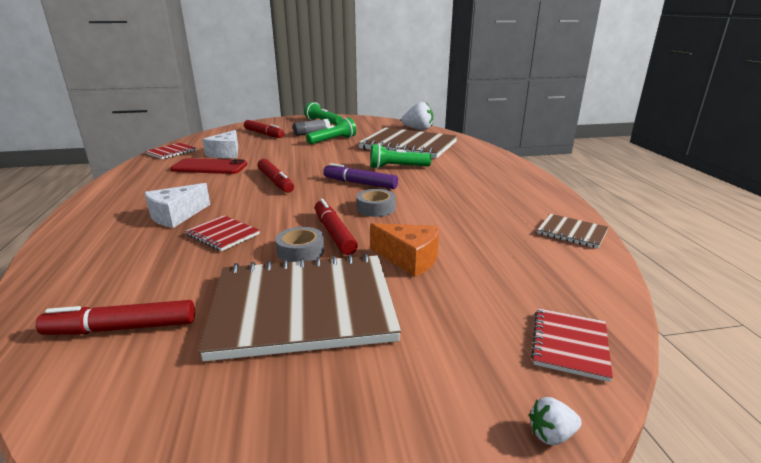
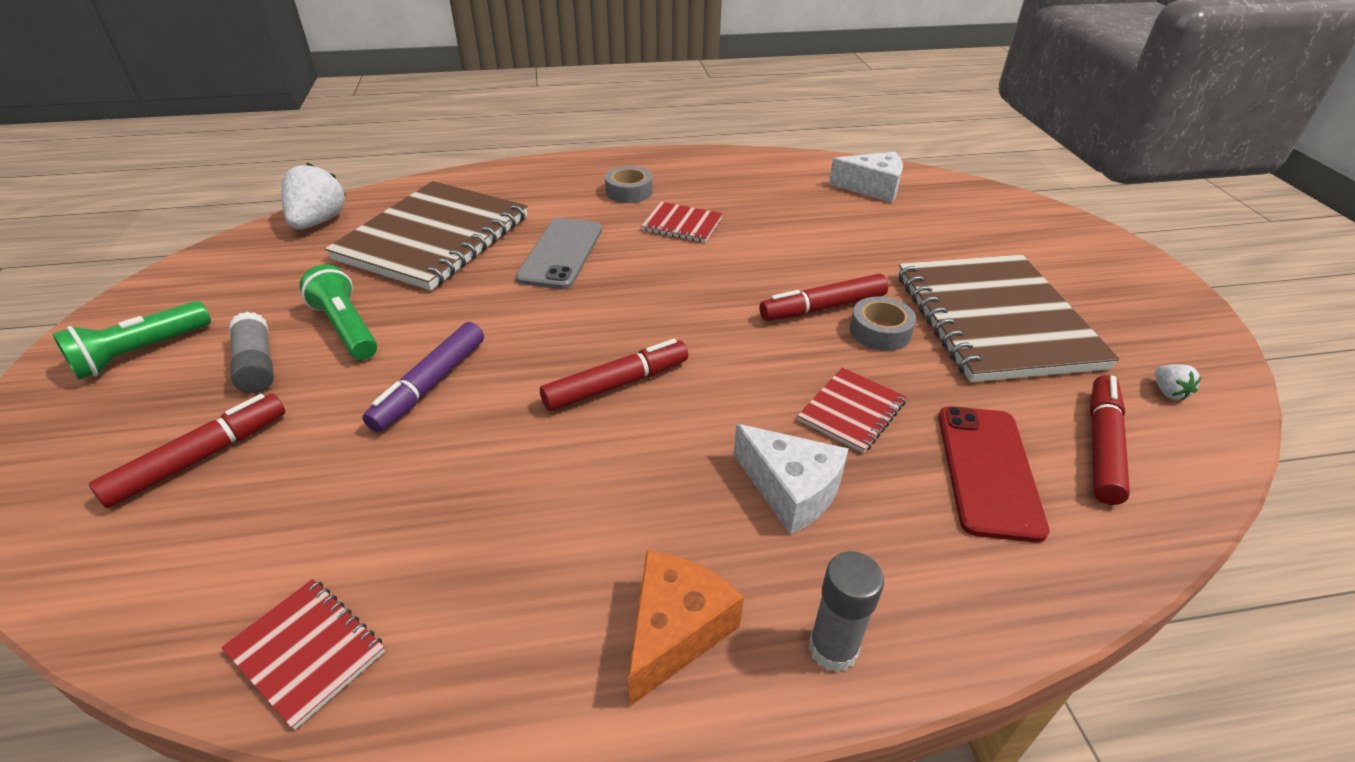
camera: 90 degrees left, 15 degrees up
(84, 219) = (833, 648): none -> grey glue stick
(122, 328) = (1102, 446): red marker -> red marker turned 150 degrees counterclockwise
(209, 167) = (496, 511): red phone -> red phone (988, 471)
(226, 153) = (378, 504): white cheese -> white cheese (872, 188)
(360, 183) = (634, 289): purple marker -> purple marker (430, 384)
(376, 208) = (736, 275): grey tape -> grey tape (629, 191)
(397, 167) = (561, 253): green flashlight -> grey phone
(409, 258) = (872, 256): orange cheese -> orange cheese (675, 631)
(551, 434) = (1070, 219): white strawberry -> white strawberry (1168, 392)
(570, 345) = (977, 198): red notebook -> red notebook (682, 224)
(572, 232) = (786, 165): brown notebook -> none

